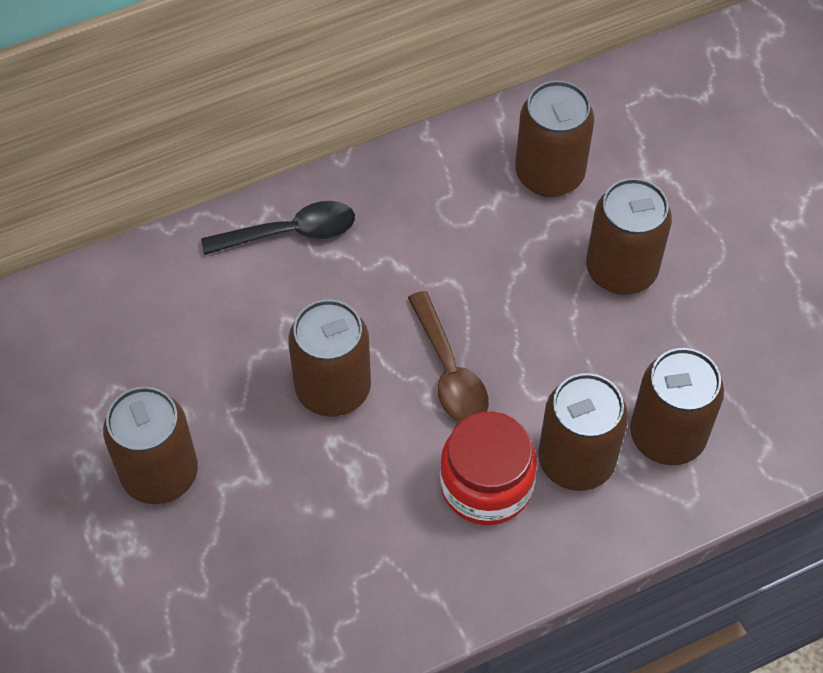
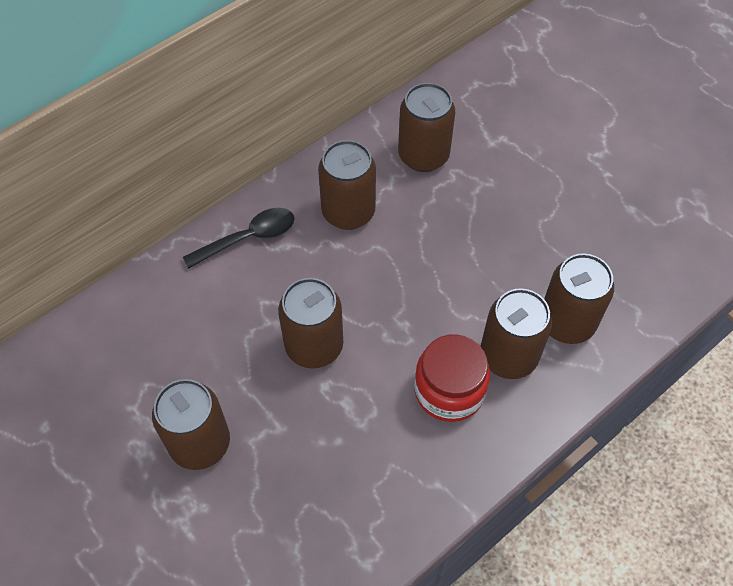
camera: 15 degrees left, 0 degrees up
(449, 371) = (396, 312): brown spoon -> none
(621, 270) = (495, 212): brown can -> brown can (348, 212)

